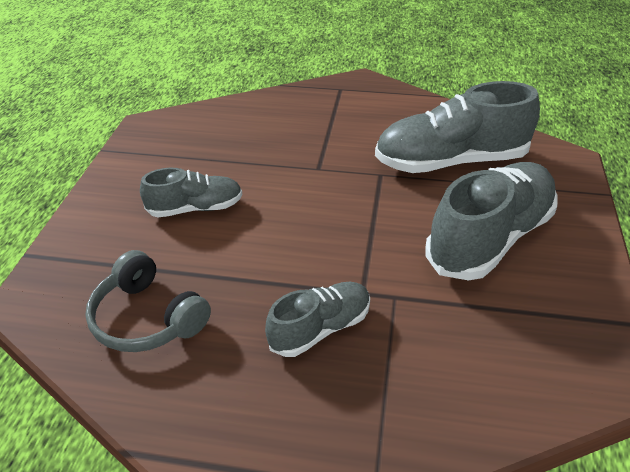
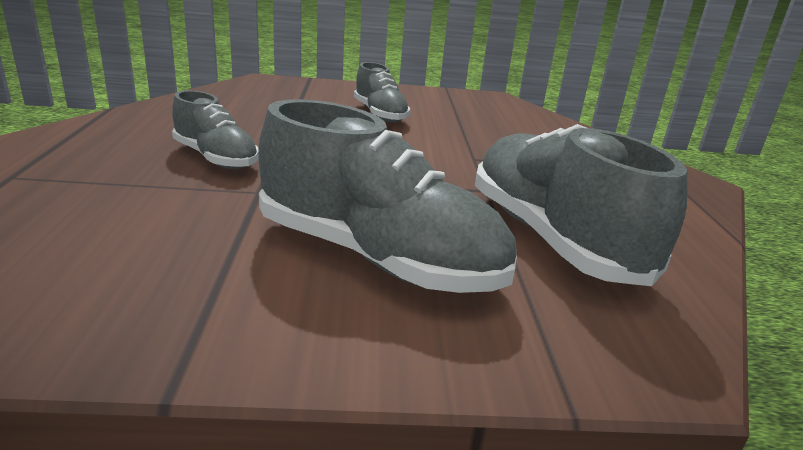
camera: 75 degrees right, 15 degrees down
(147, 318) = (240, 106): grey headphones -> none

